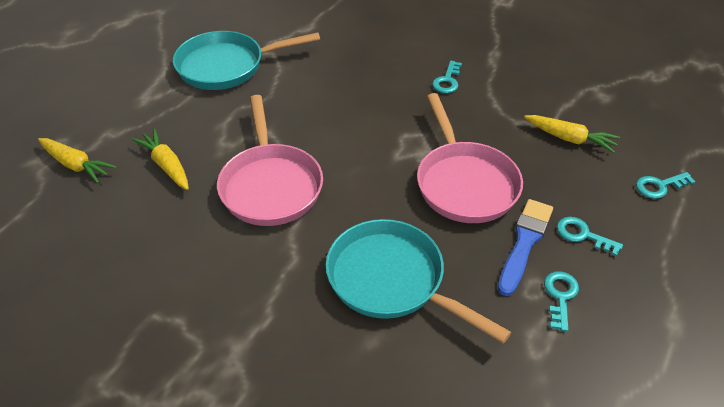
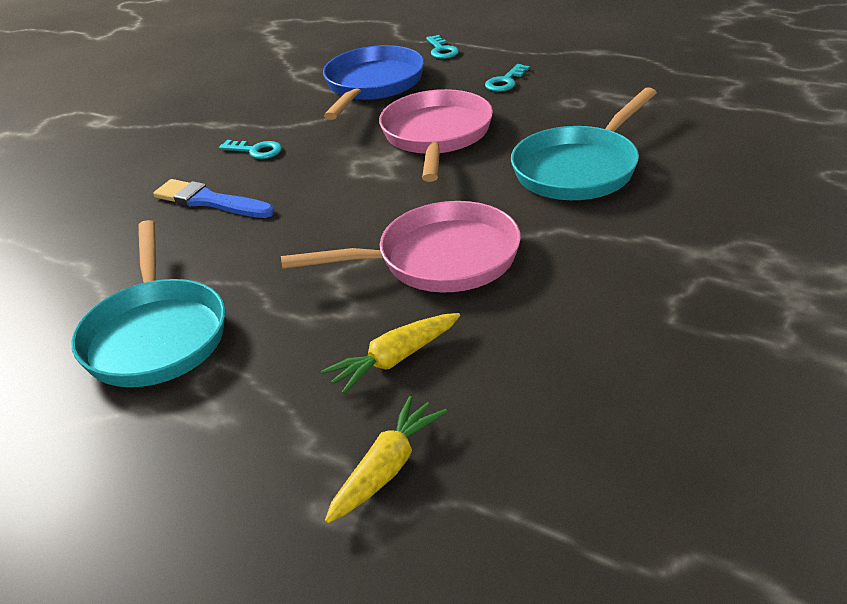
camera: 85 degrees left, 10 degrees down
(464, 183) = (437, 136): pink pan -> pink pan turned 75 degrees counterclockwise
(524, 243) = (518, 106): blue brush -> blue brush (210, 201)
(560, 296) = (579, 91): turquoise key -> none
(569, 139) = (372, 85): yellow carrot -> blue pan

